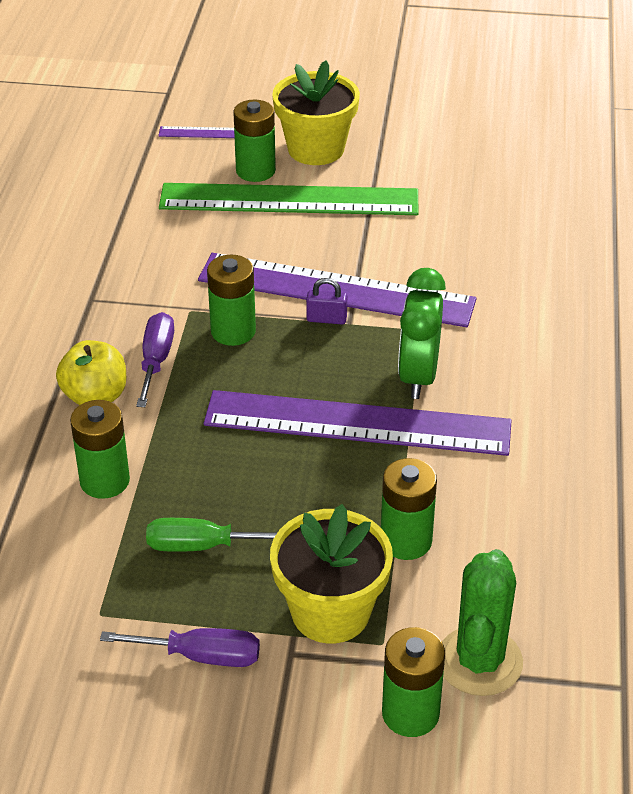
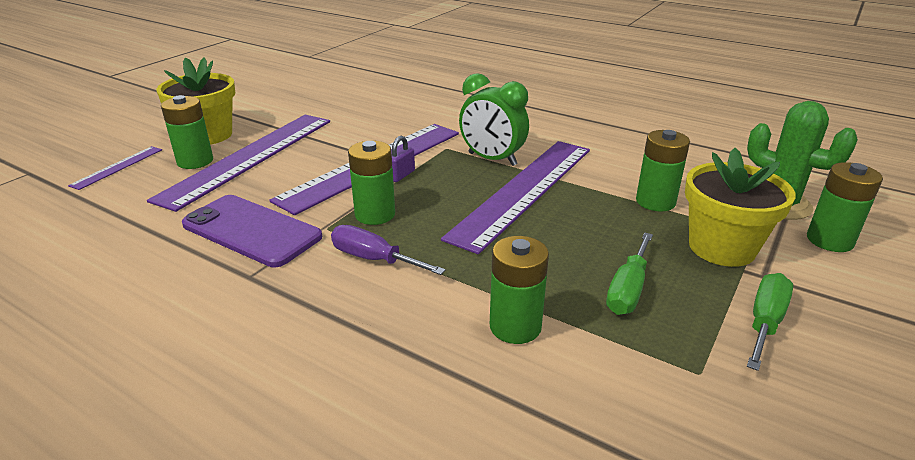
camera: 65 degrees left, 10 degrees down
(95, 396) = (391, 305): yellow apple -> none
(157, 268) = (252, 230): none -> purple phone
(201, 656) = (765, 322): purple screwdriver -> green screwdriver
(289, 200) = (250, 157): green ruler -> purple ruler

